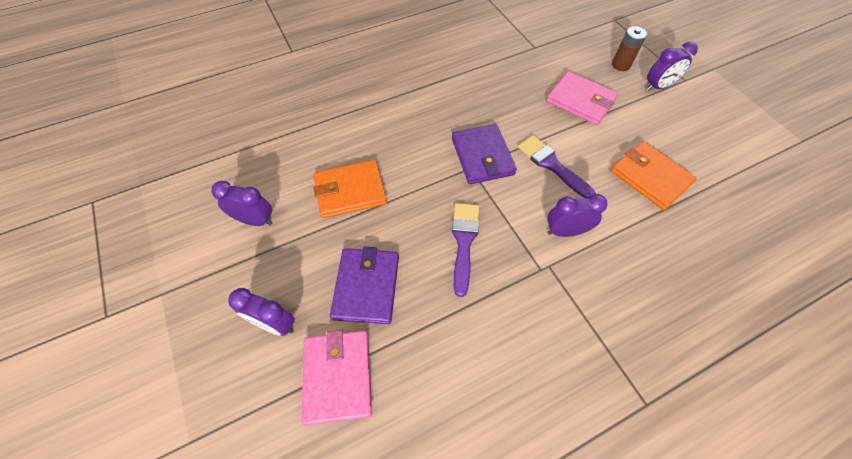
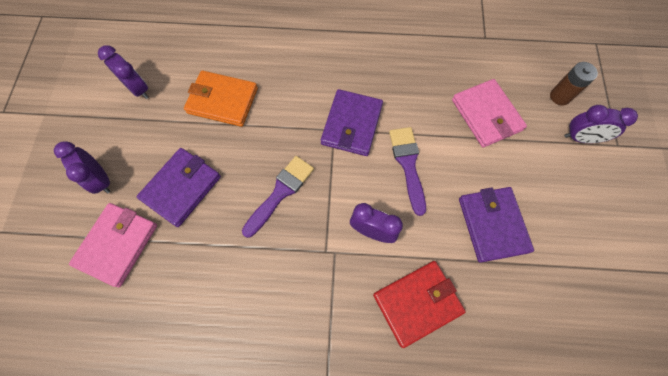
camera: 30 degrees right, 10 degrees up
(645, 268) = (417, 303): none -> red wallet
(650, 177) = (492, 225): orange wallet -> purple wallet

